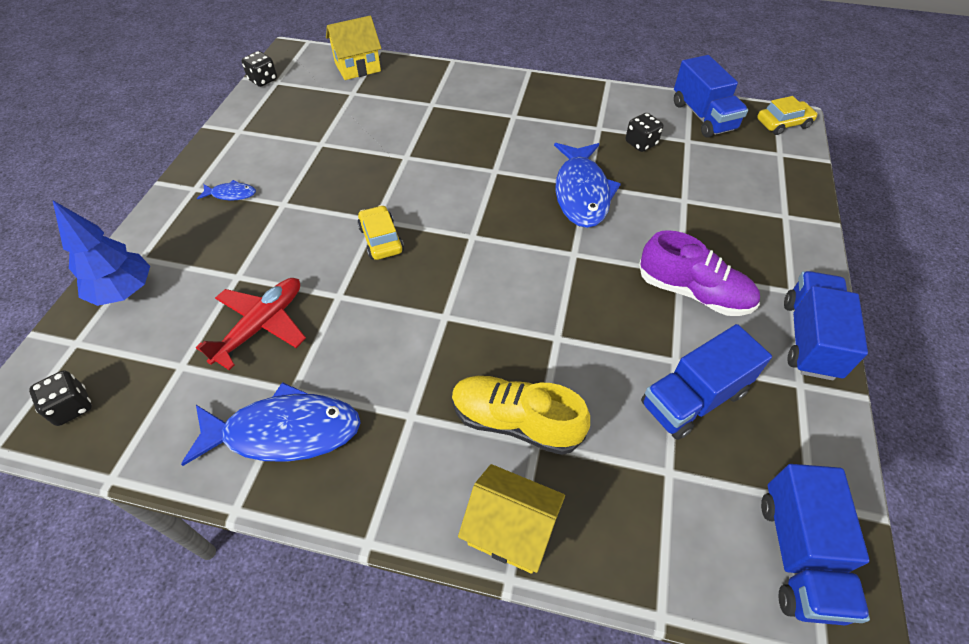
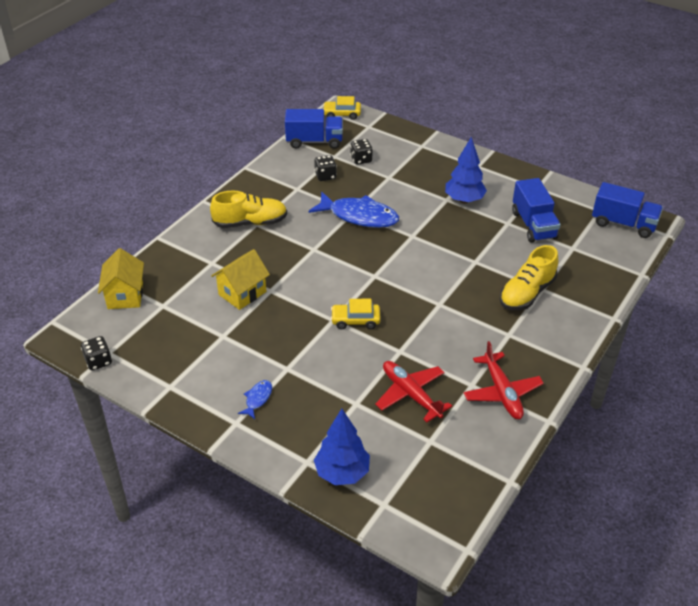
camera: 70 degrees left, 10 degrees down
(72, 407) = (445, 504): black dice -> black dice (361, 159)
(284, 432) = (502, 392): blue fish -> red plane
(510, 530) = (589, 311): yellow house -> yellow house (242, 293)
(513, 111) = (250, 223): none -> yellow shoe
(693, 293) = (464, 200): purple shoe -> blue tree
(783, 124) = (342, 114): yellow car -> yellow car turned 90 degrees counterclockwise
(809, 338) = (511, 173): blue truck -> none

